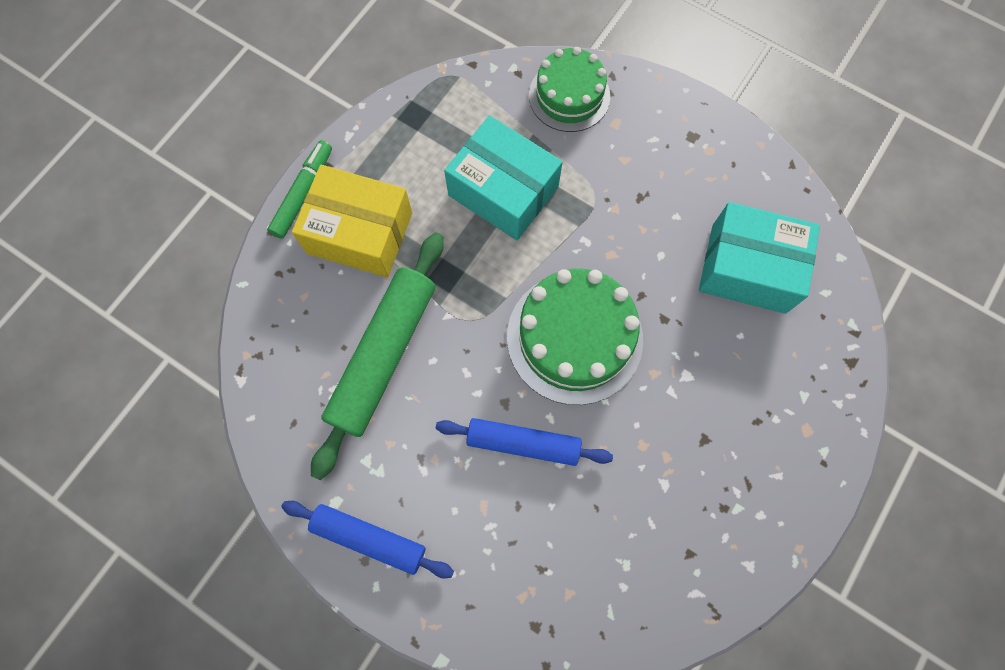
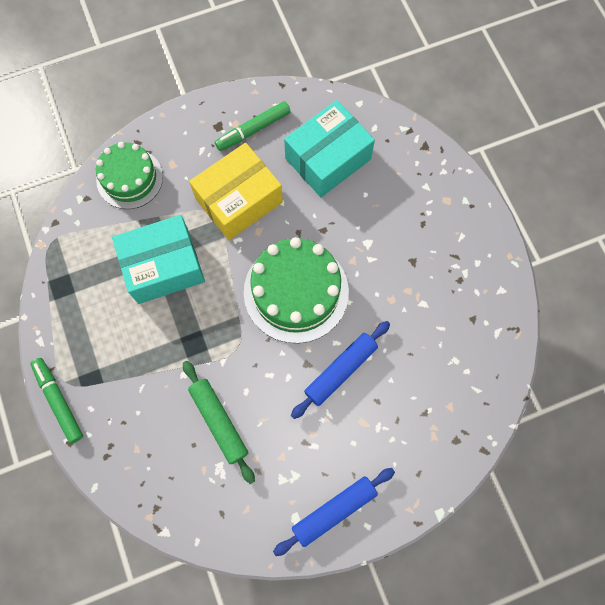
camera: 55 degrees left, 0 degrees up
(360, 233) = (119, 380): yellow box -> yellow box (239, 200)
(383, 355) = (219, 422): green rolling pin -> green rolling pin, size x0.64
(717, 172) = (253, 130): none -> green marker

